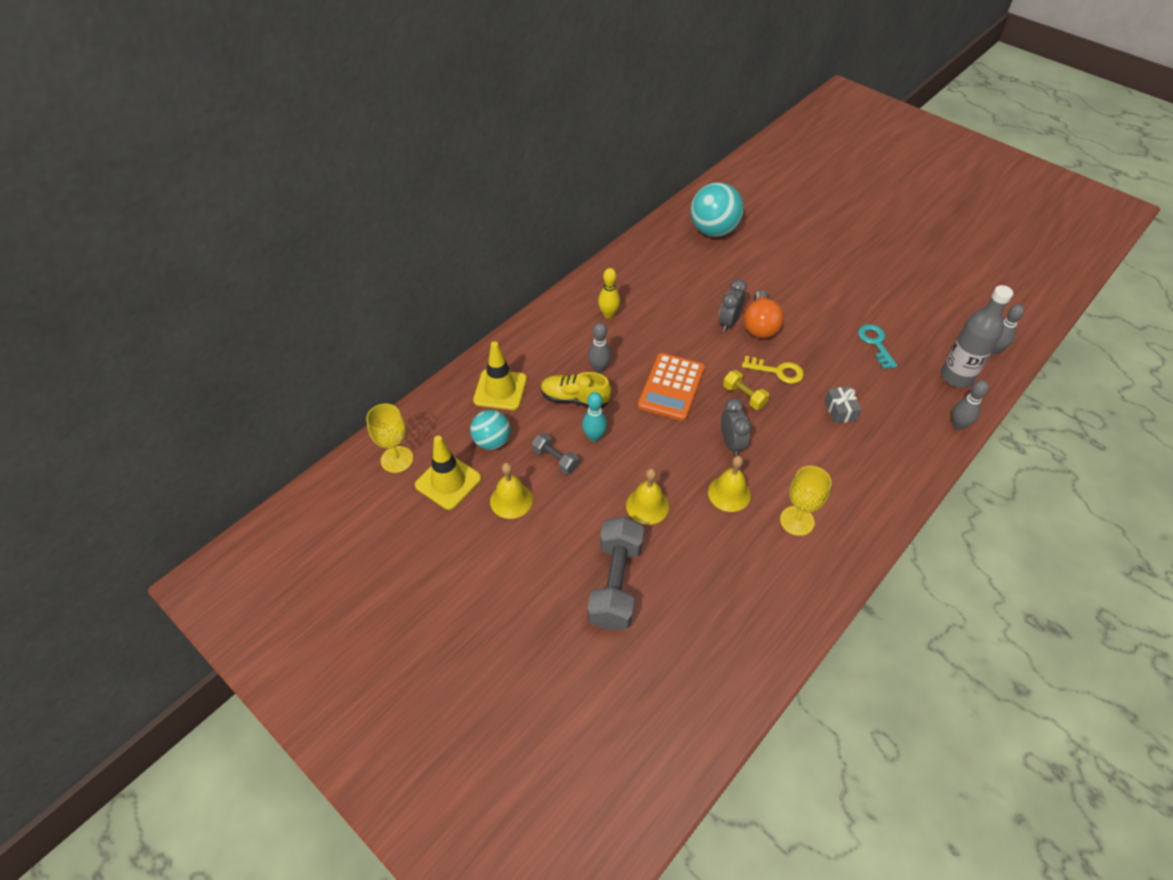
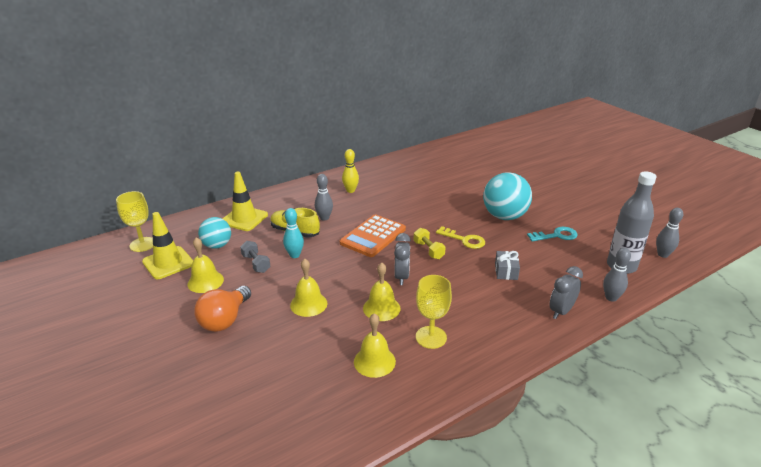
camera: 15 degrees right, 20 degrees down
(615, 583) = (249, 350): grey dumbbell -> none
(713, 231) = (455, 159): turquoise ball -> turquoise ball (504, 216)
(728, 322) = (439, 207): grey clock -> grey clock (561, 311)
(753, 566) = (374, 361): none -> yellow bell
(760, 326) = (463, 212): orange light bulb -> orange light bulb (225, 320)
(875, 343) = (556, 235): turquoise key -> turquoise key turned 75 degrees clockwise

